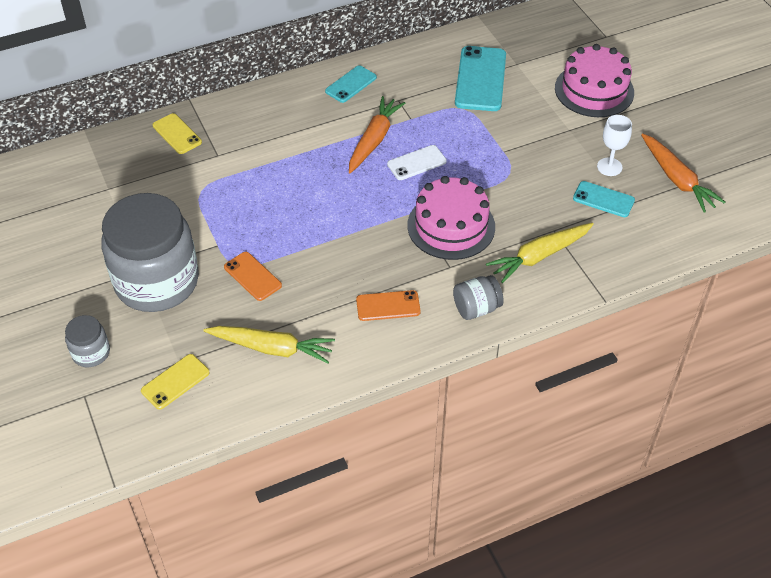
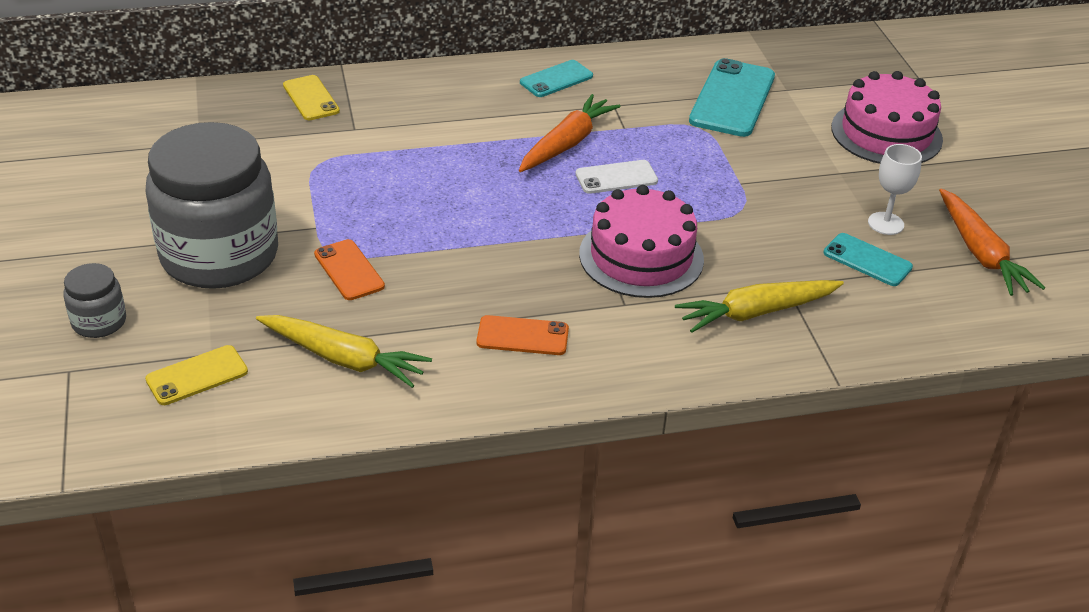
camera: 10 degrees right, 10 degrees down
(476, 308) = (647, 360): grey jar -> none

